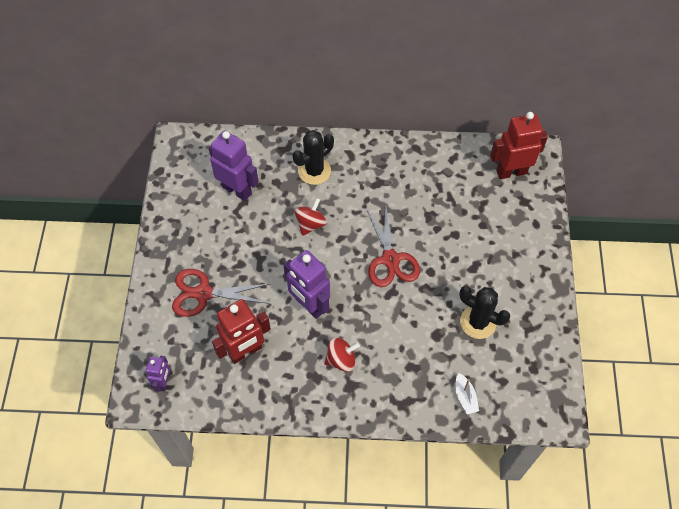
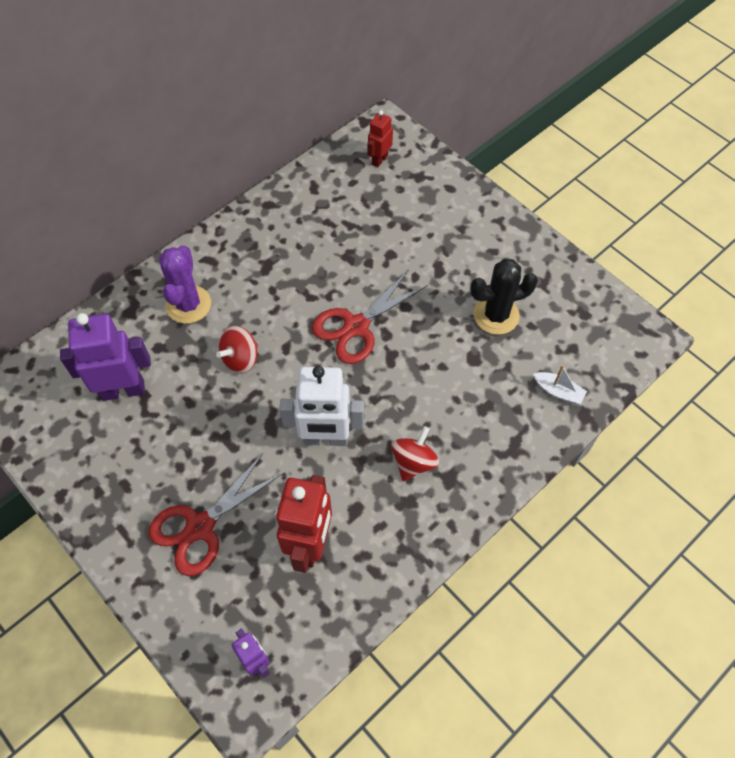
camera: 45 degrees left, 0 degrees up
(309, 305) = (325, 438): purple robot -> white robot
(310, 224) = (240, 359): red spinning top -> red spinning top turned 120 degrees counterclockwise
(314, 171) = (188, 304): black cactus -> purple cactus
(390, 259) = (356, 326): red scissors -> red scissors turned 105 degrees clockwise
(511, 172) = (379, 159): red robot -> red robot, size x0.54

